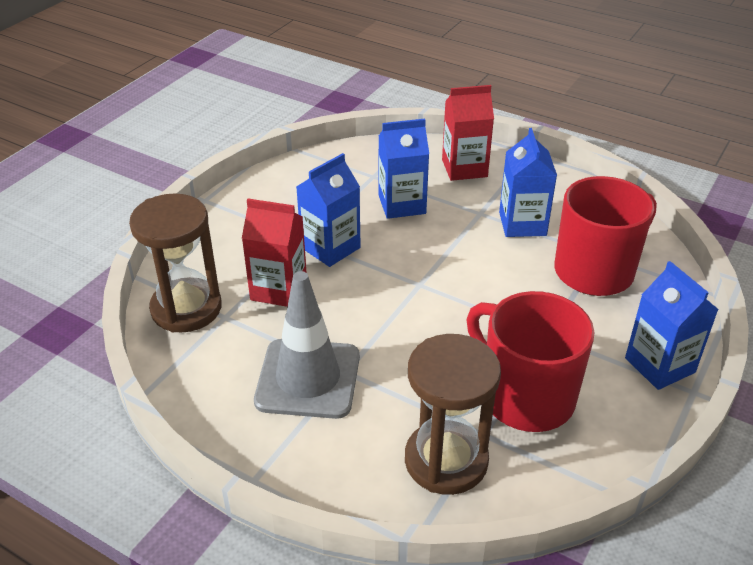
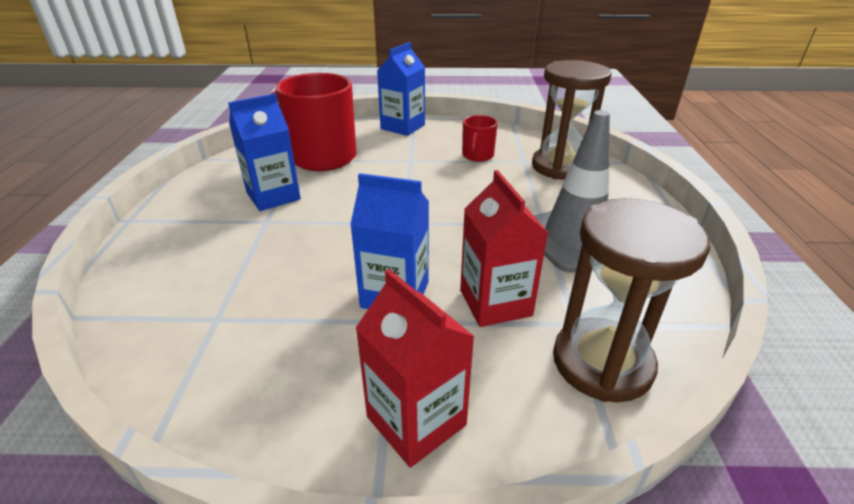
camera: 120 degrees left, 5 degrees down
(402, 204) = (276, 273): blue carton -> none
(464, 168) = (174, 252): red carton -> red carton (416, 421)
(525, 397) = (477, 156): red mug -> red mug, size x0.49

